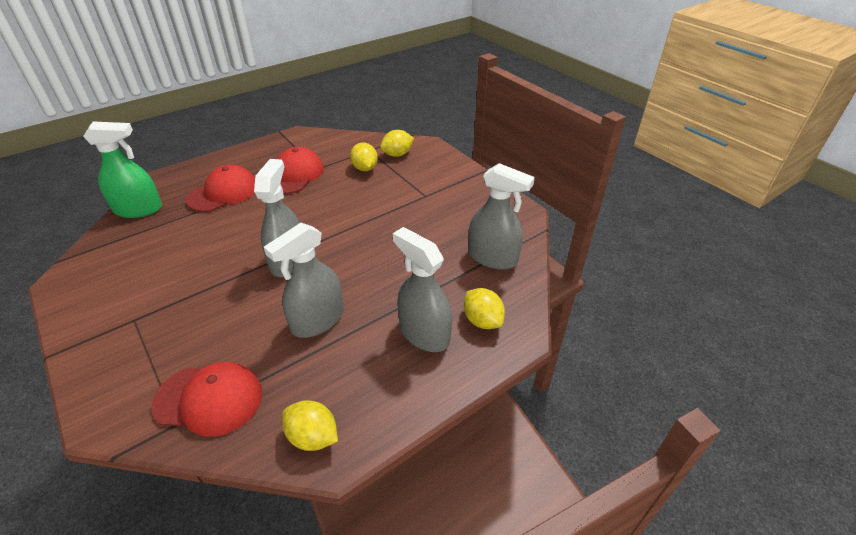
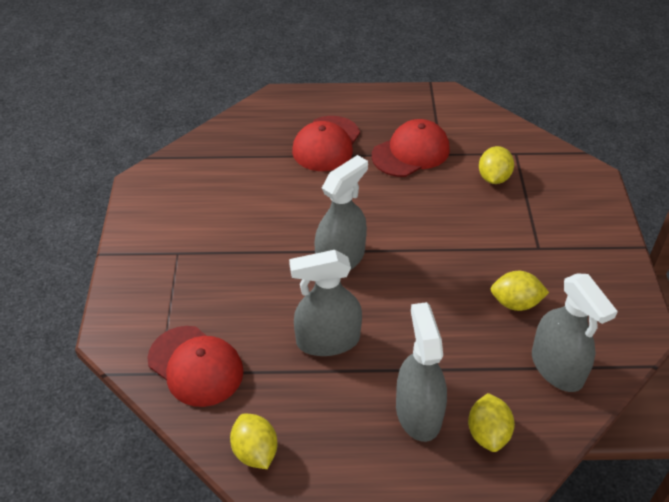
camera: 35 degrees right, 5 degrees up
(139, 209) = (239, 129): green spray bottle -> none
(223, 193) = (326, 144): red cap -> red cap turned 120 degrees clockwise
(397, 154) = (545, 174): yellow lemon -> yellow lemon (515, 303)

